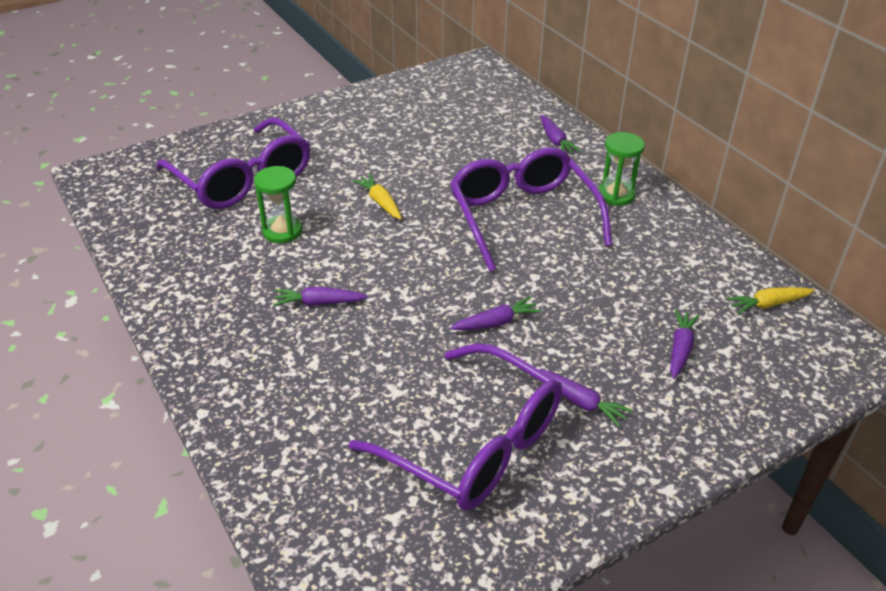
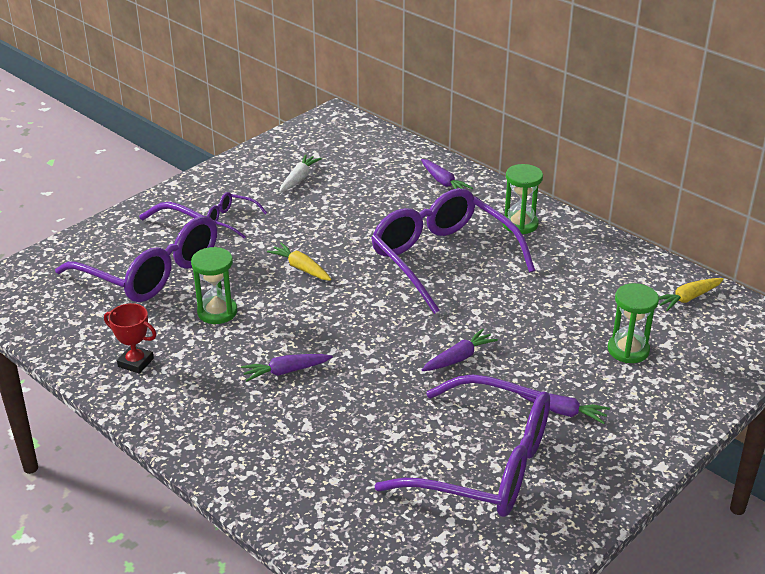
camera: 15 degrees left, 5 degrees down
(184, 266) = (135, 362): none -> red trophy
(336, 146) = (231, 220): none -> purple glasses
(417, 116) = (299, 179): none -> white carrot
(680, 349) = (628, 350): purple carrot -> green hourglass

